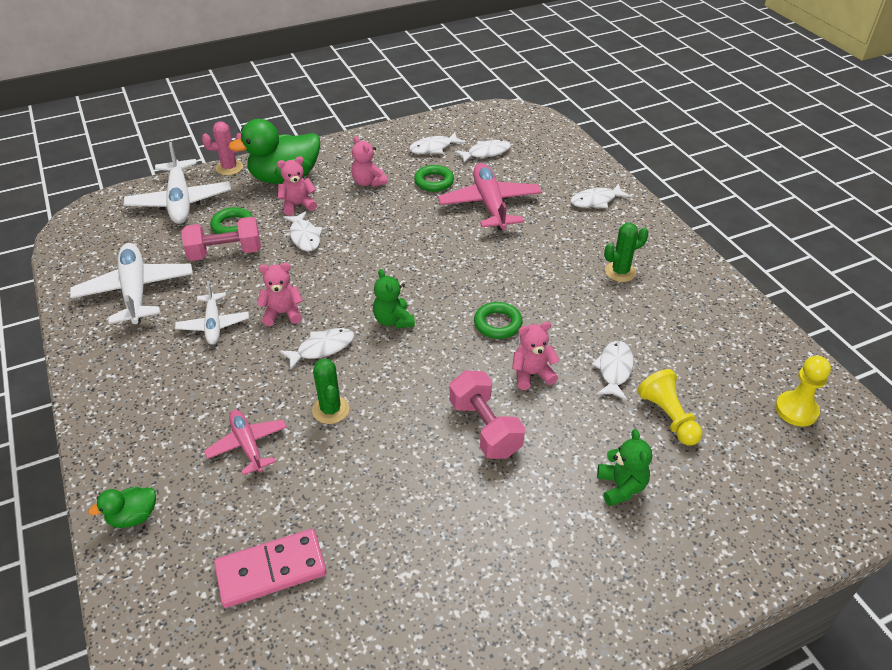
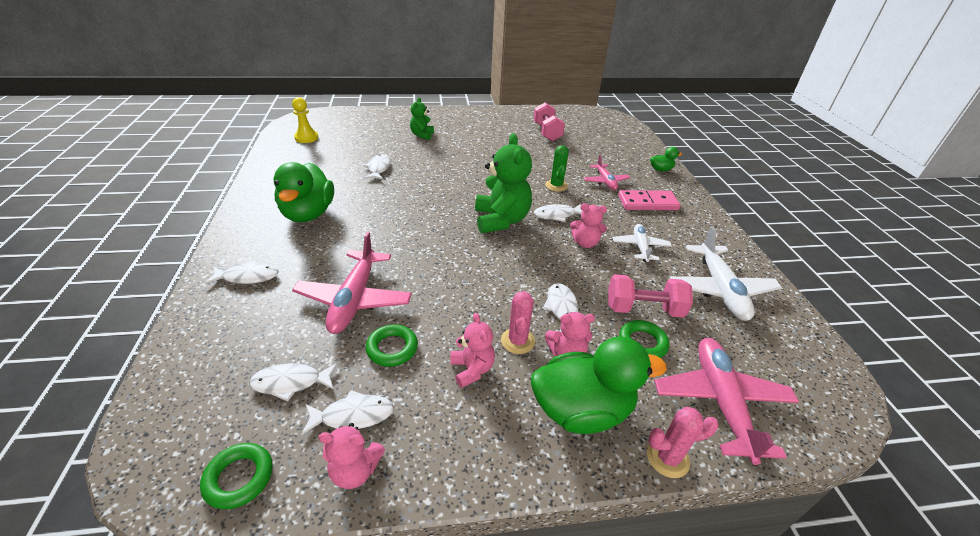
camera: 165 degrees left, 5 degrees down
(180, 201) = (720, 401): white plane -> pink plane
(271, 570) = (590, 145): pink domino -> pink domino (647, 203)
(339, 205) = (517, 341): none -> pink cactus
(393, 320) = (501, 220): green teddy bear -> green teddy bear, size x1.84
(485, 428) = (472, 163): pink dumbbell -> pink dumbbell (547, 132)
(497, 324) = (429, 203): green ring -> green ring (239, 478)
(532, 374) = (428, 176): pink teddy bear -> pink teddy bear (355, 470)
(614, 369) = (378, 168): white fish -> white fish turned 150 degrees clockwise
(620, 272) = (308, 214): green cactus -> green duck
(668, 417) = (373, 148): yellow pawn -> none

